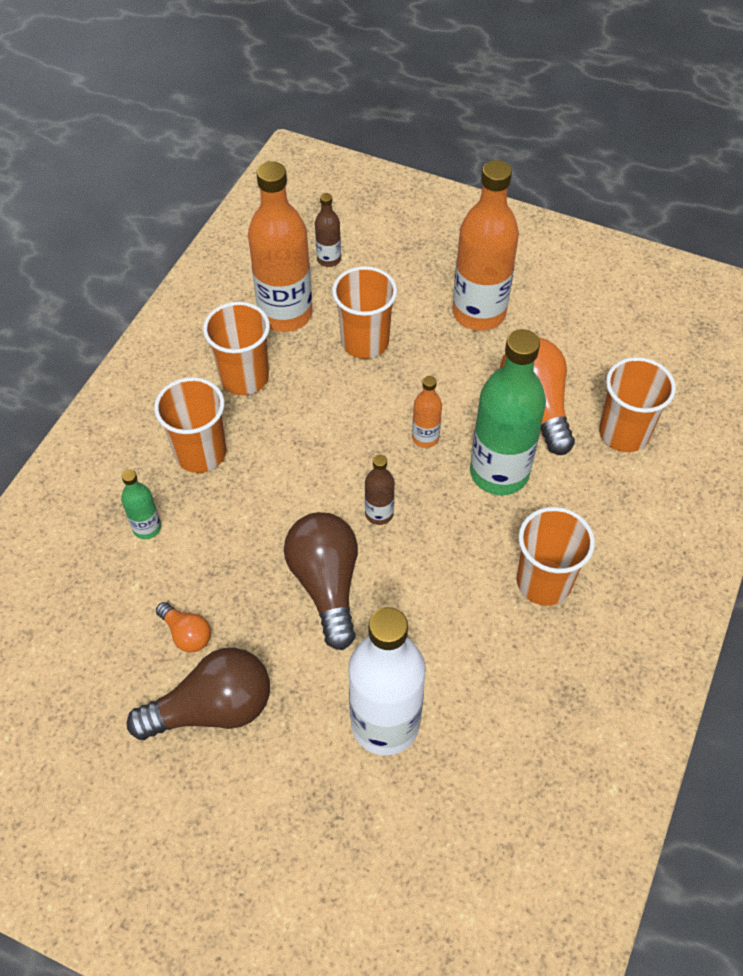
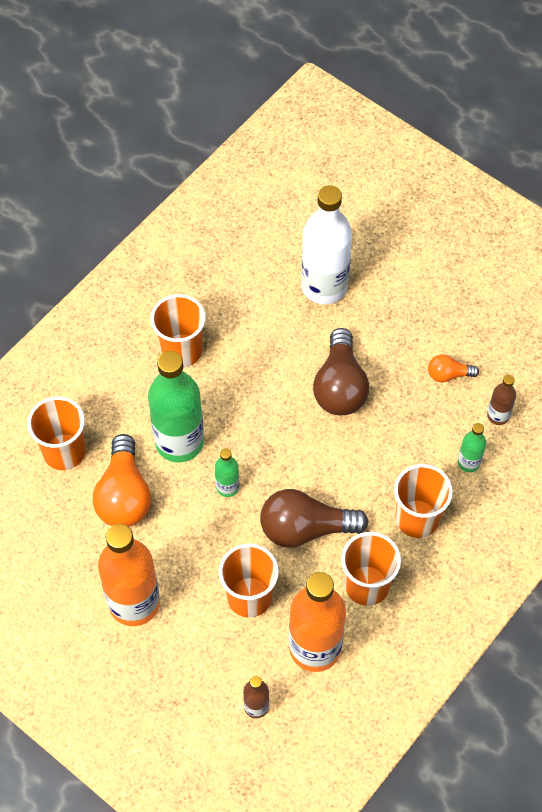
camera: 165 degrees left, 5 degrees up
(187, 634) = (448, 374): orange light bulb -> orange light bulb turned 60 degrees counterclockwise
(213, 708) = (437, 321): brown light bulb -> brown light bulb (305, 528)
(379, 514) = (285, 431): brown bottle -> brown bottle (498, 416)
(425, 438) = (227, 487): orange bottle -> green bottle

